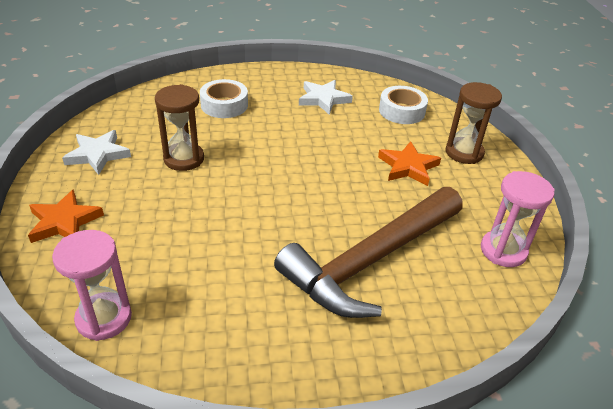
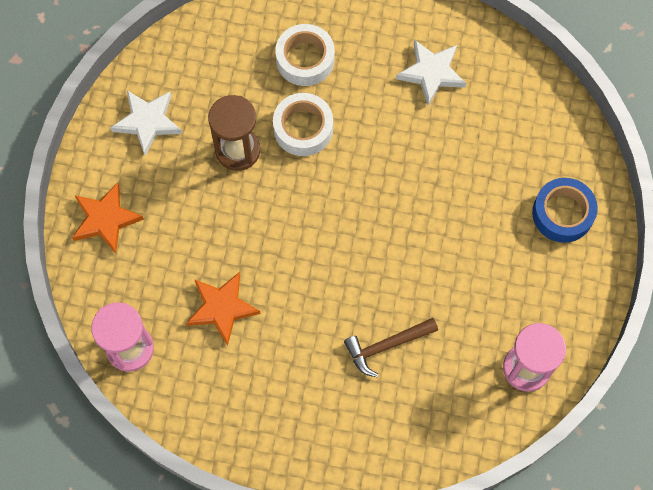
camera: 20 degrees right, 30 degrees up
(371, 260) = (386, 346): brown hammer -> brown hammer, size x0.44
(401, 111) = (522, 118): white tape -> white tape (303, 128)
(408, 167) = (484, 222): orange star -> orange star (222, 308)
(464, 153) = (562, 213): brown hourglass -> blue tape

